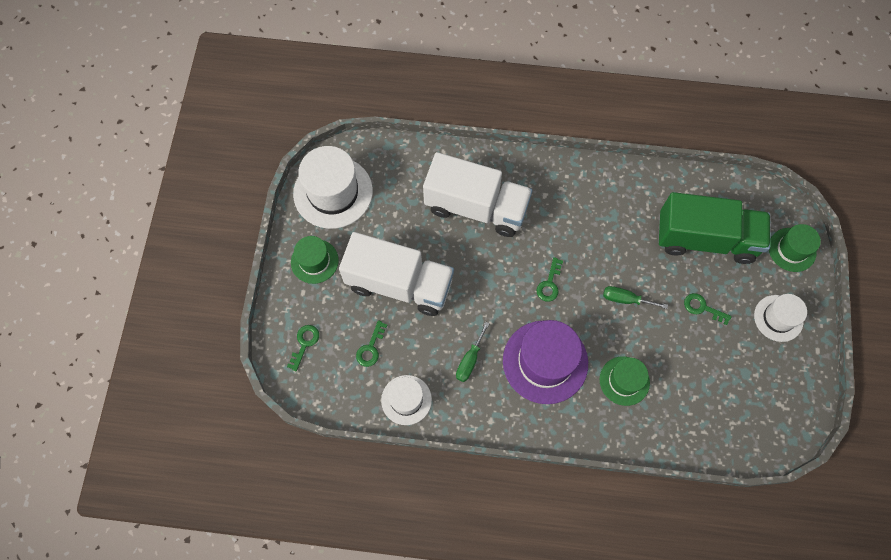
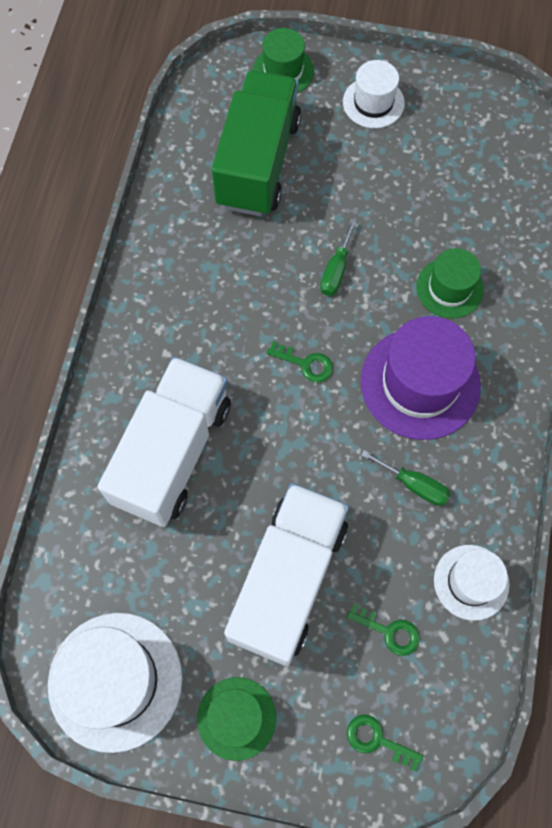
camera: 85 degrees left, 0 degrees up
(702, 308) = (354, 182): green key -> none

